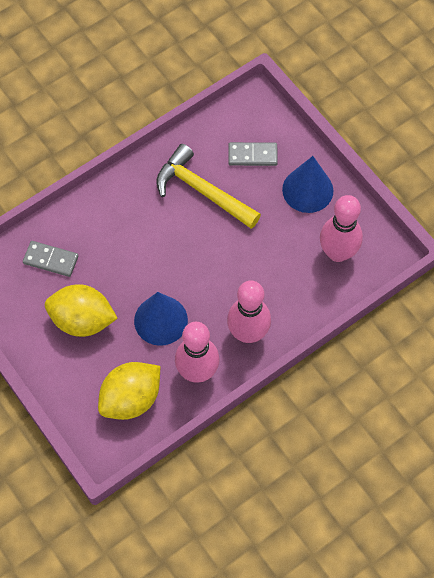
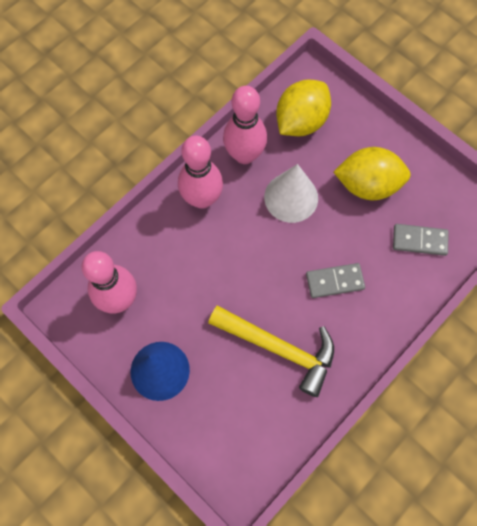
camera: 170 degrees right, 5 degrees up
(160, 320) = (291, 197): blue cone -> white cone
(252, 155) = (230, 405): grey domino -> grey domino (335, 281)

